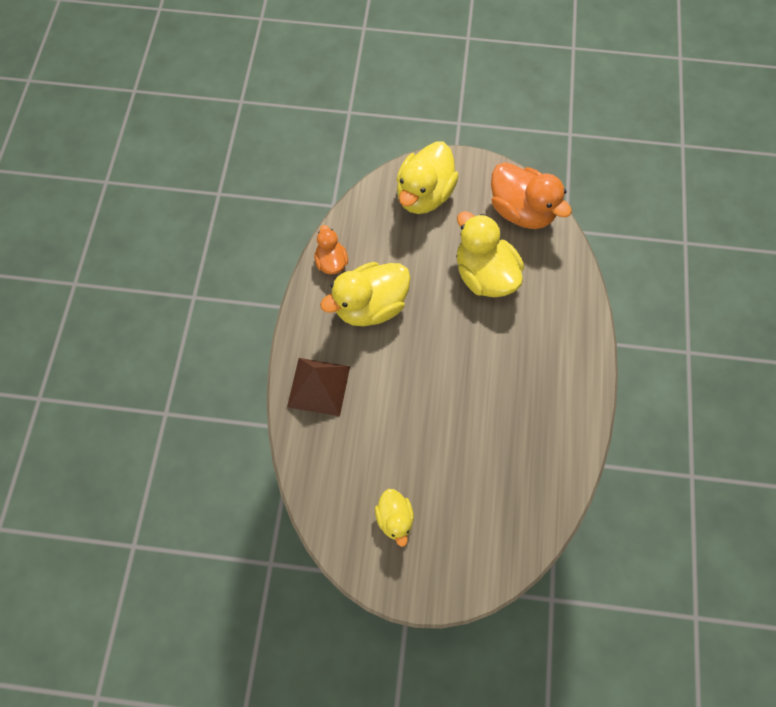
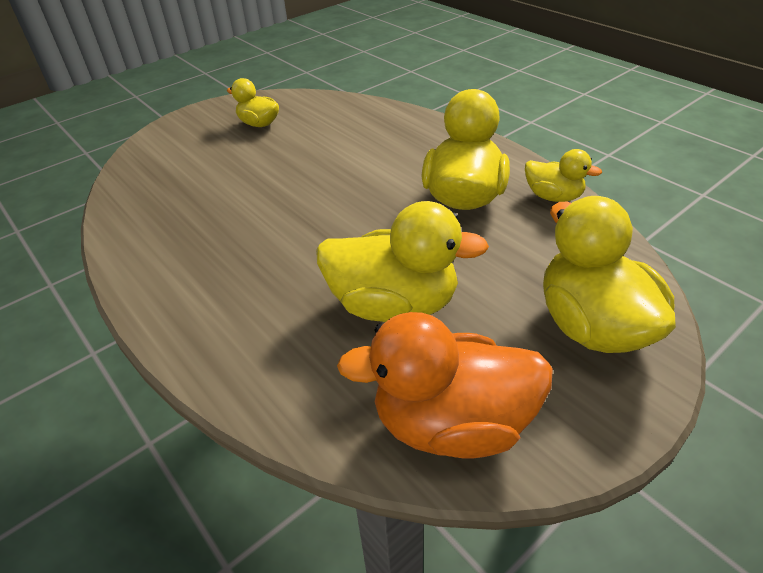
camera: 135 degrees right, 25 degrees down
(319, 386) = (417, 135): brown pyramid -> none
(331, 262) = (553, 196): orange duck -> yellow duck

